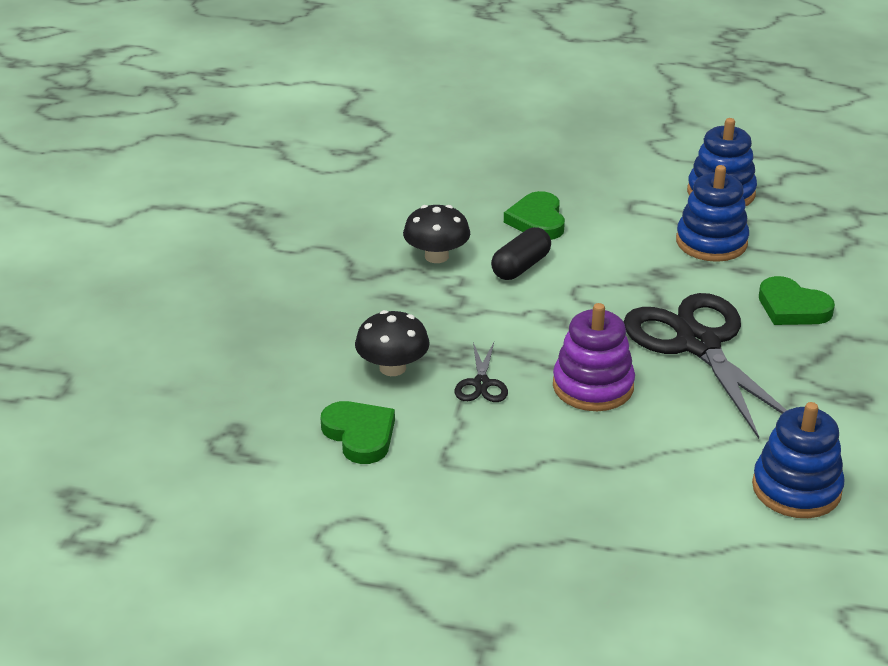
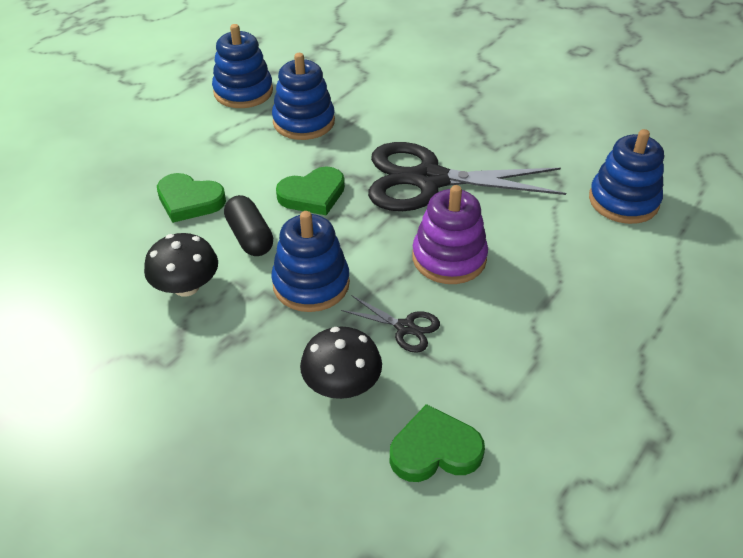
camera: 65 degrees left, 10 degrees up
(492, 317) = (311, 284): none -> blue stacking toy
(792, 308) = (414, 118): green heart -> green heart (312, 195)

